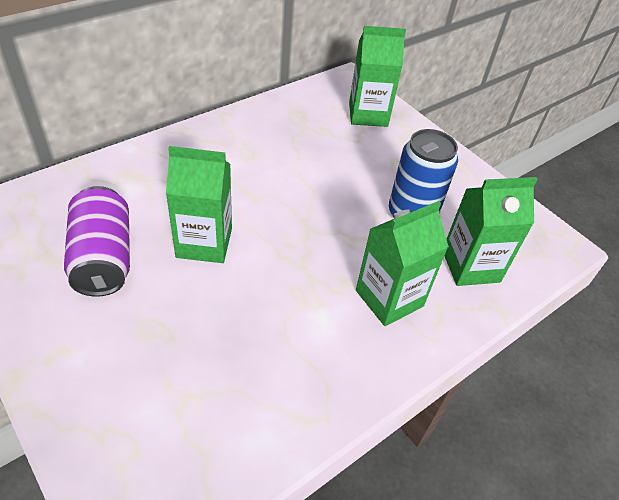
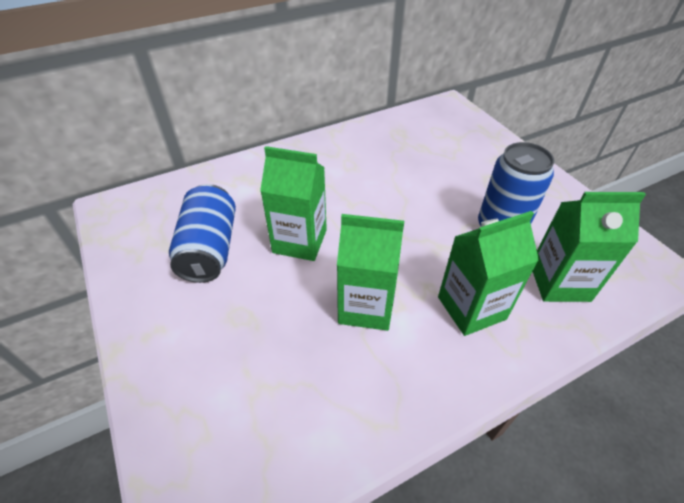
camera: 15 degrees right, 0 degrees up
(103, 258) = (209, 248): purple can -> blue can
(368, 114) = (465, 134): green carton -> green carton (366, 306)

